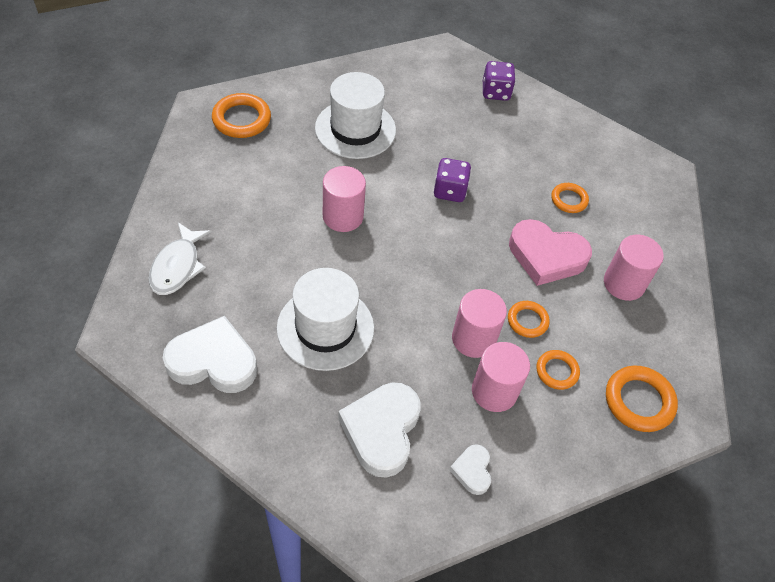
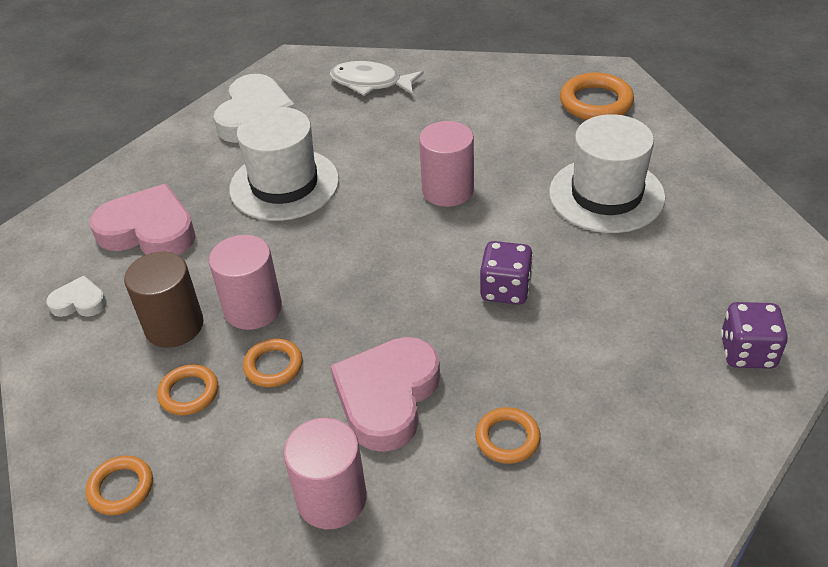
camera: 100 degrees right, 10 degrees down
(382, 430) = (149, 230): white heart -> pink heart
(494, 391) = (174, 326): pink cylinder -> brown cylinder
(639, 401) = (121, 488): orange ring -> orange ring, size x0.62

